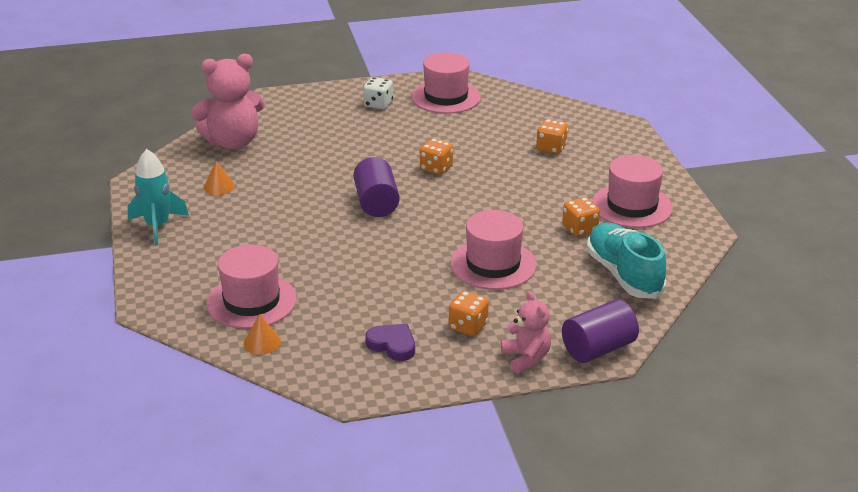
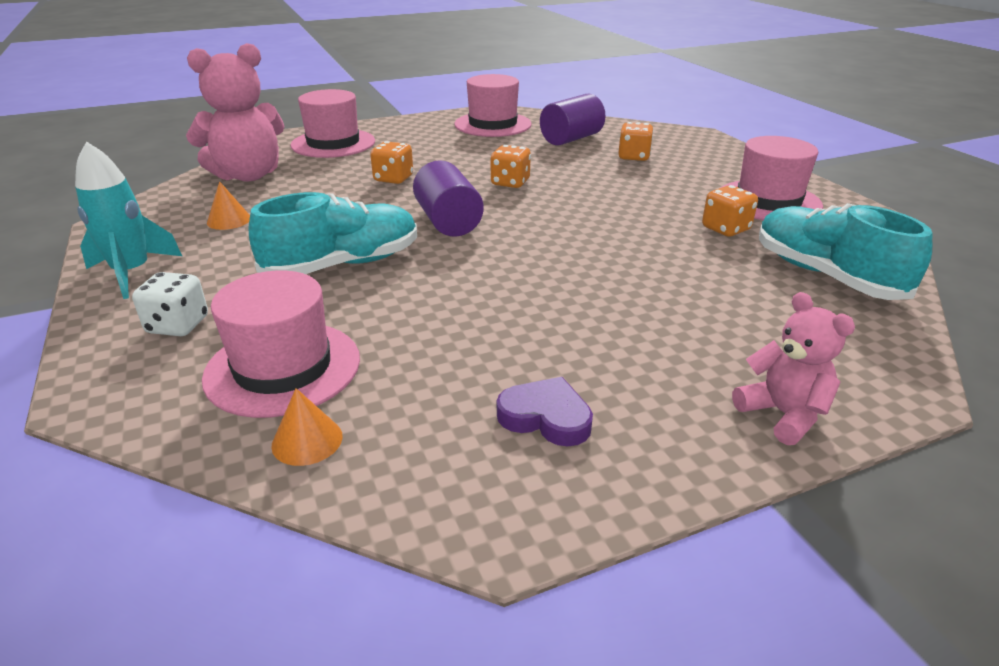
camera: 10 degrees left, 0 degrees up
(295, 233) = (343, 264): none -> turquoise shoe
(378, 104) = (419, 134): white dice -> white dice (178, 325)
(468, 326) = (656, 371): orange dice -> orange dice (393, 179)
(493, 264) = (641, 279): pink hat -> pink hat (333, 143)
(598, 349) = (882, 384): purple cylinder -> purple cylinder (571, 139)

